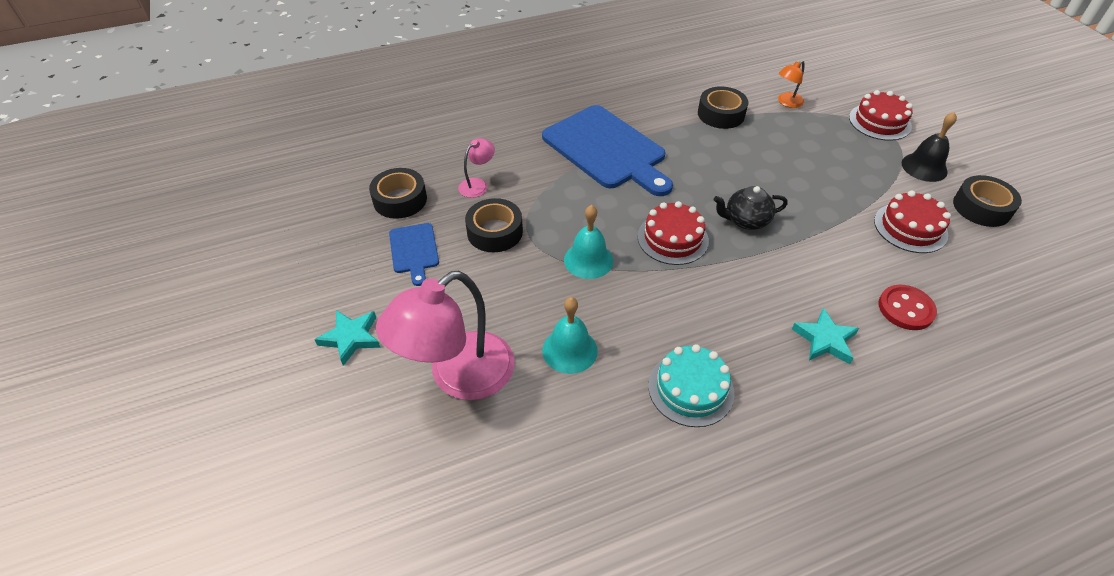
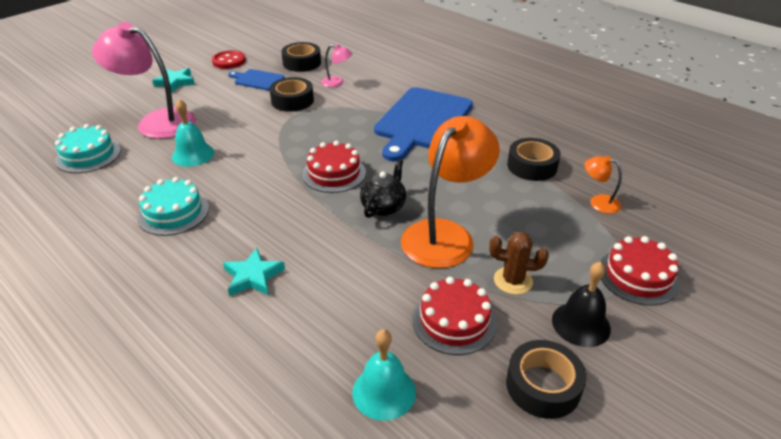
camera: 65 degrees right, 10 degrees down
(414, 250) = (257, 80): blue cutting board -> blue cutting board turned 60 degrees clockwise
(506, 470) = (88, 155): none -> turquoise cake
(588, 260) = (286, 142): turquoise bell -> turquoise bell (384, 392)
(745, 220) = (383, 207): black teapot -> black teapot turned 60 degrees clockwise
(801, 196) = (445, 234): none -> orange lamp
(870, 181) = (513, 281): none -> brown cactus
(905, 309) = (320, 328): red button -> red button (229, 61)

